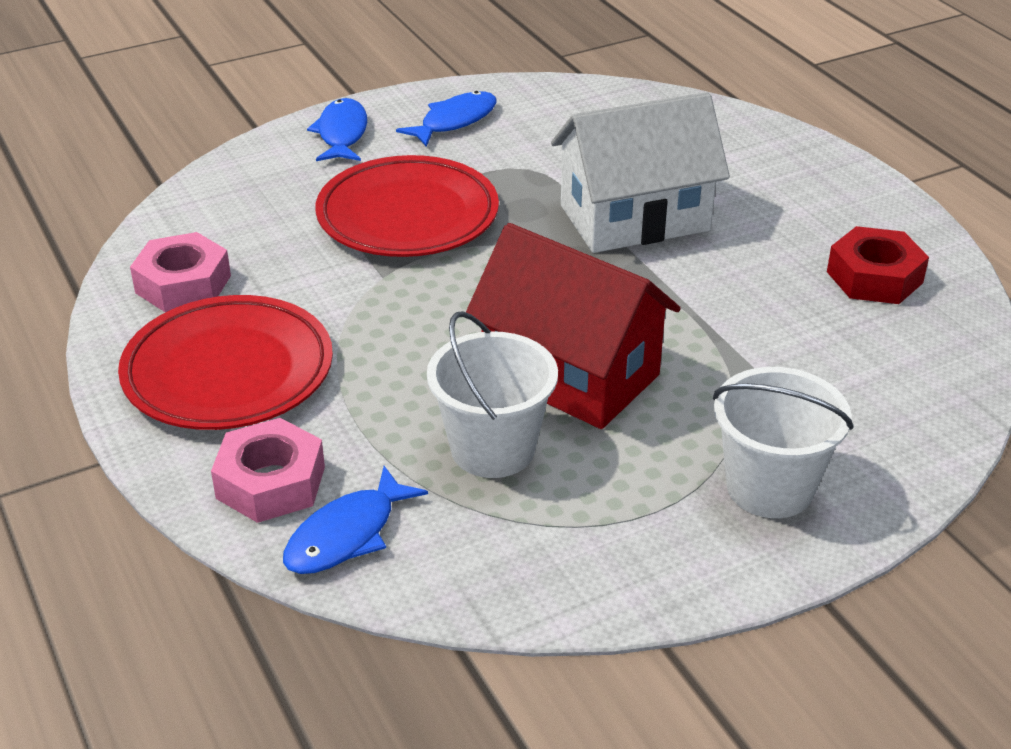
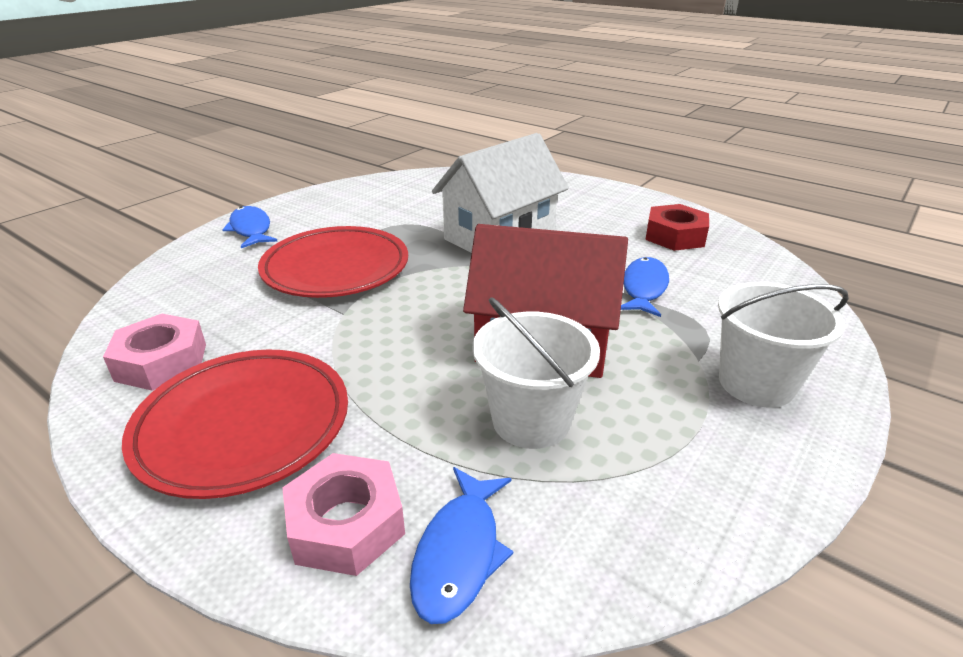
camera: 25 degrees left, 5 degrees down
(454, 121) = (332, 207): blue fish -> blue fish (643, 288)

